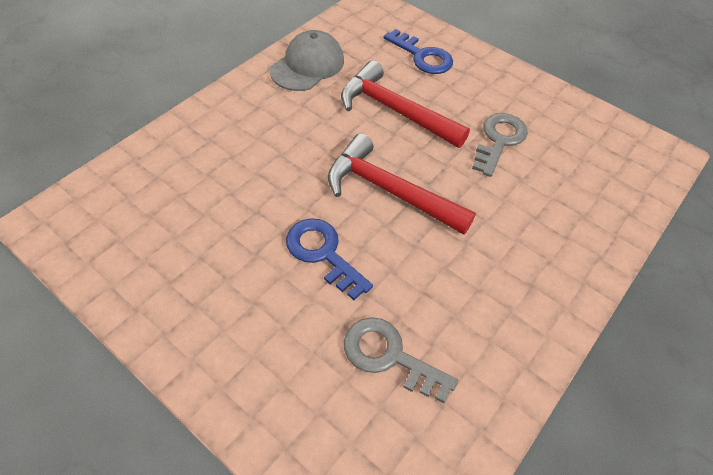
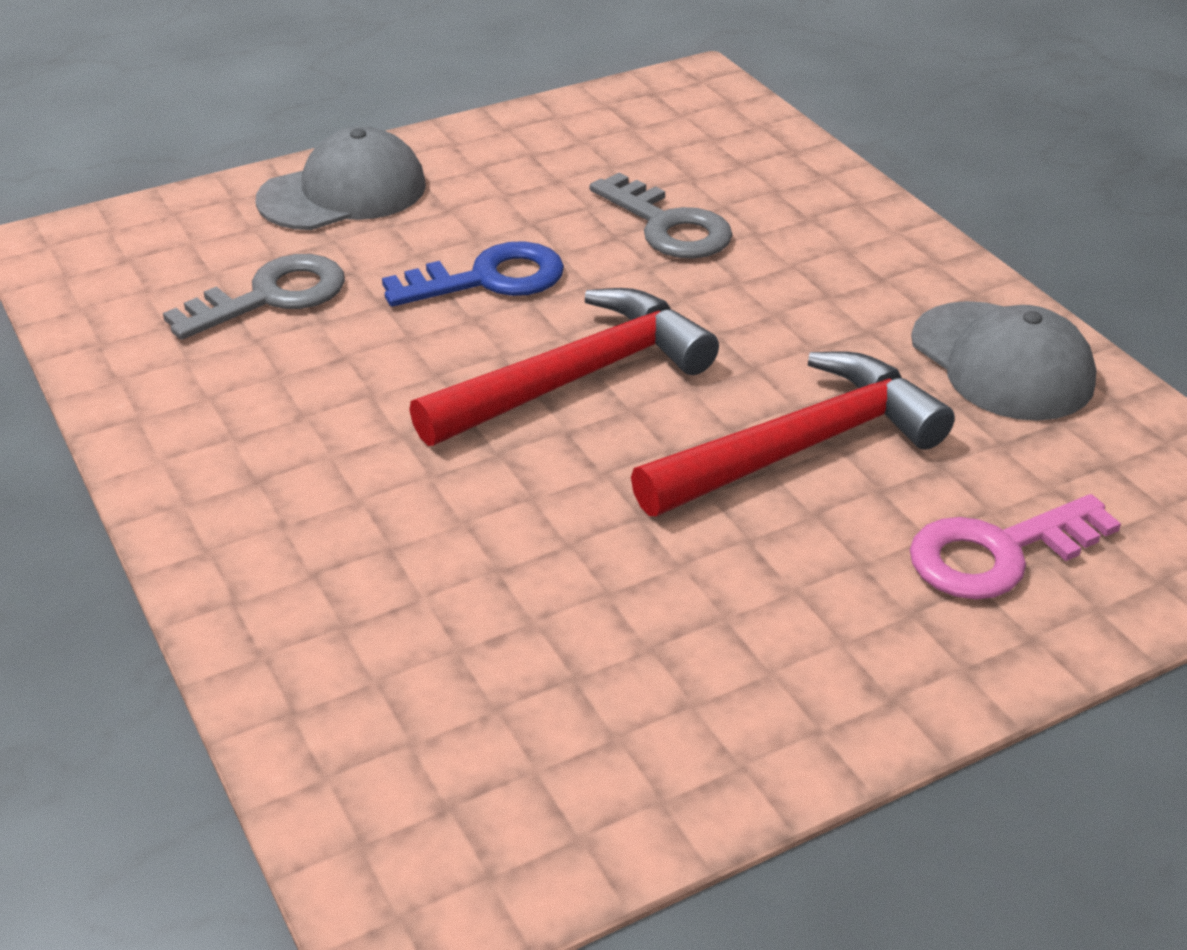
camera: 115 degrees right, 15 degrees down
(254, 373) = (343, 193): none -> grey cap
(422, 56) = (997, 553): blue key -> pink key
(499, 140) = (631, 580): grey key -> grey key (668, 226)

